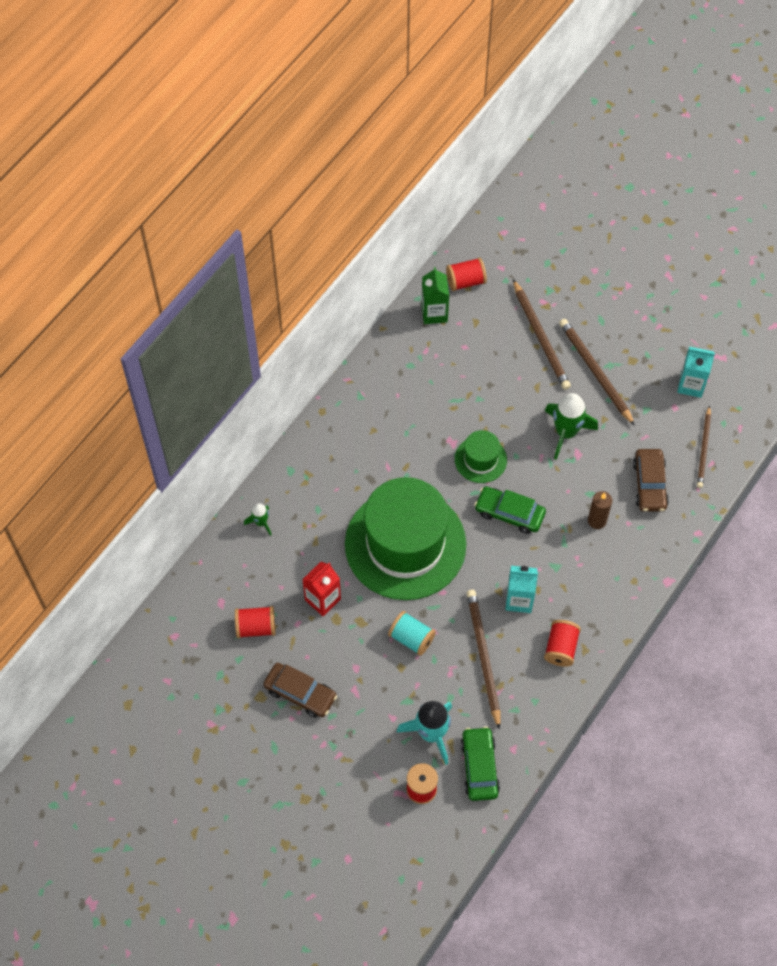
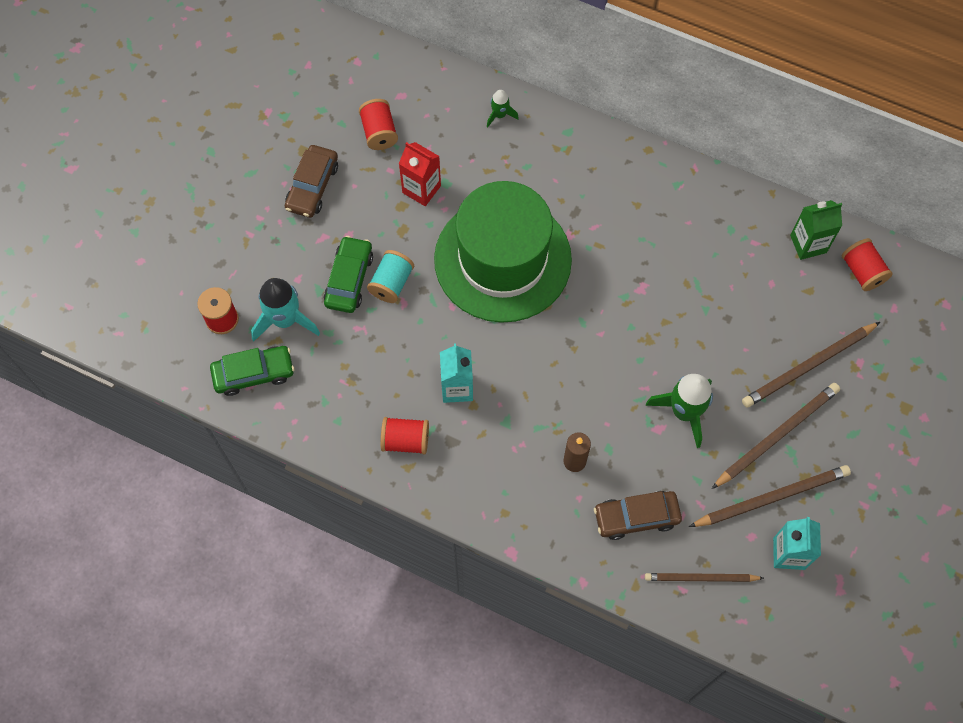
camera: 80 degrees right, 5 degrees up
(480, 459) = (626, 322): green hat -> none
(483, 657) = (381, 359): brown pencil -> brown pencil (772, 497)
(509, 513) = (563, 363): green car -> green car (349, 279)

